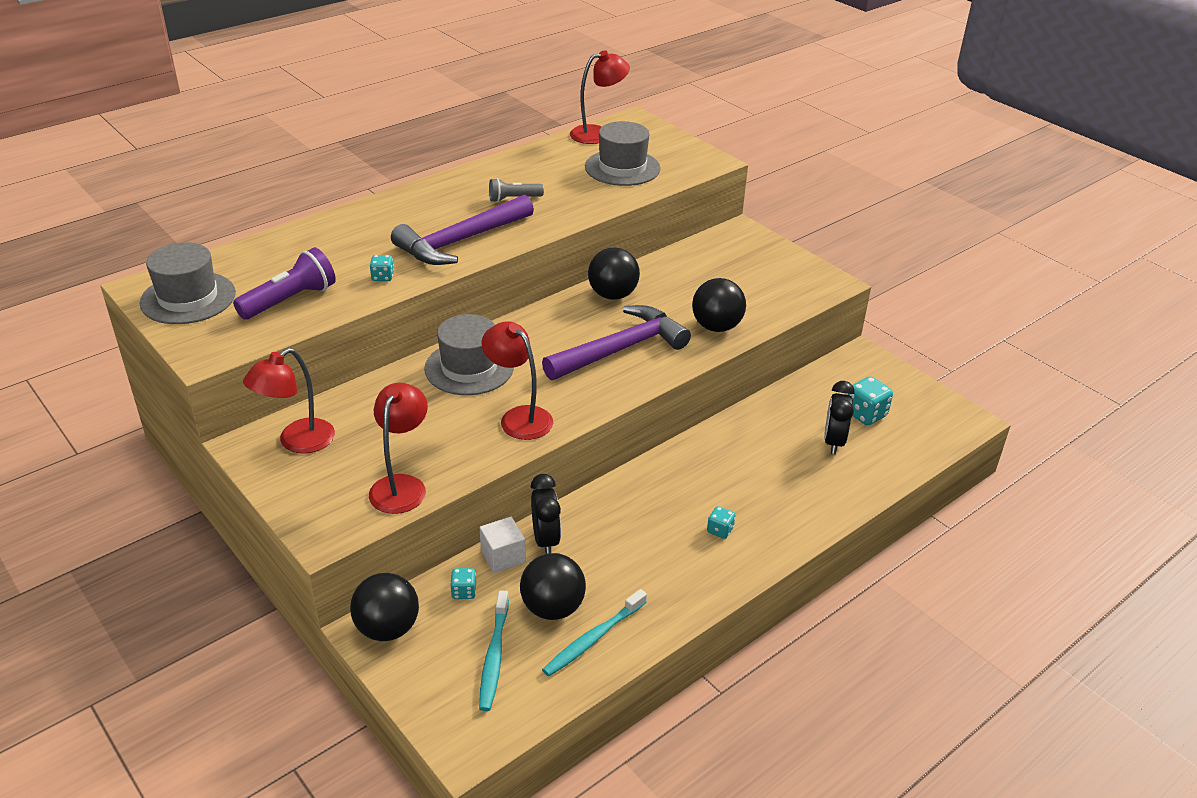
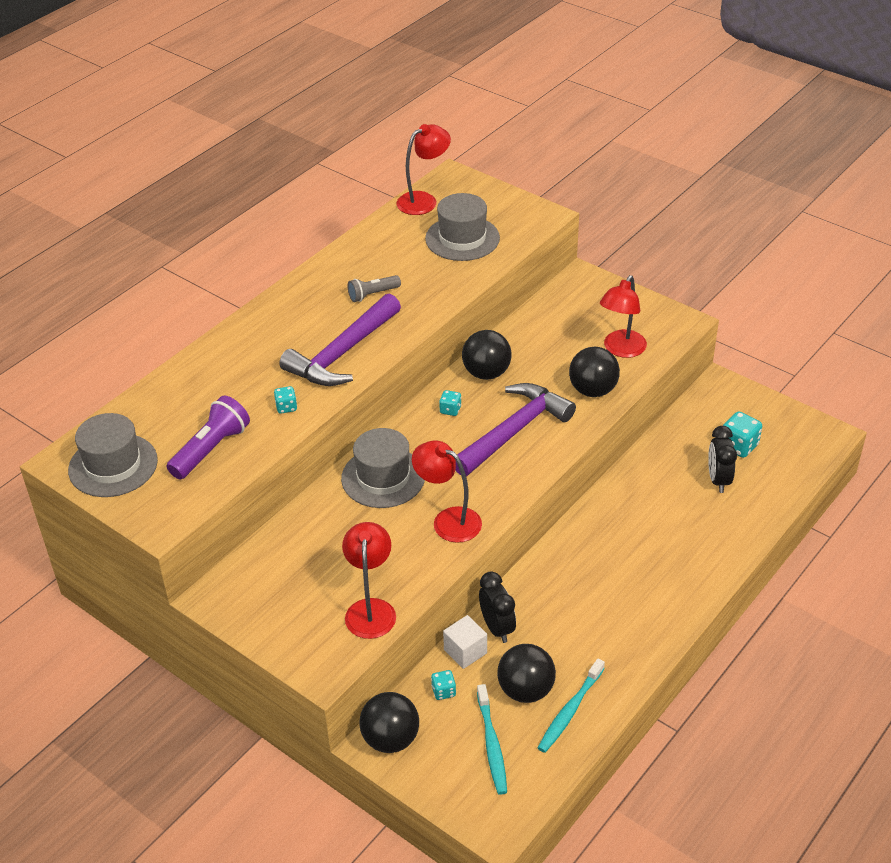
camera: 10 degrees left, 5 degrees up
(297, 442) = (258, 585): red lamp -> red lamp (621, 350)
(720, 530) = (645, 587): turquoise dice -> turquoise dice (450, 410)

